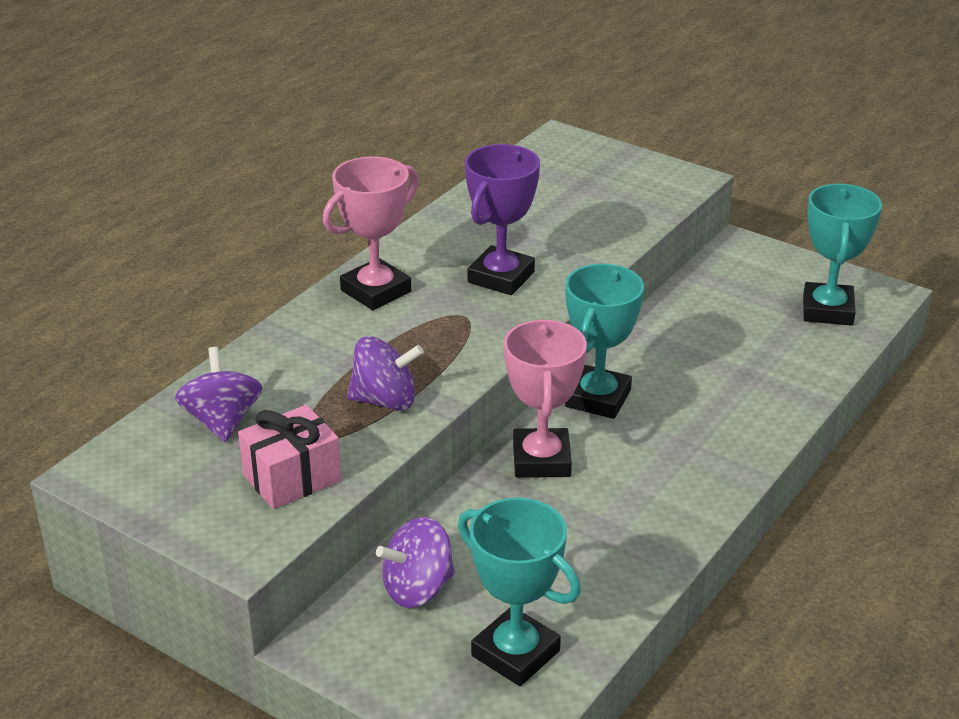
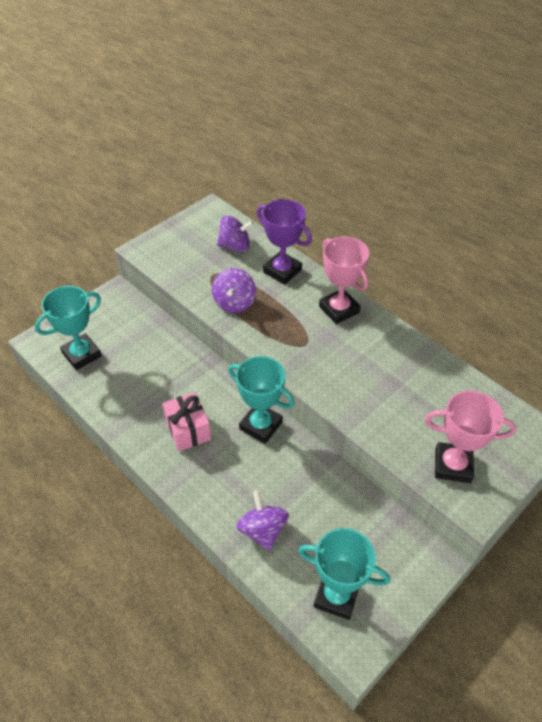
camera: 100 degrees right, 15 degrees up
(292, 478) = (185, 266): pink gift -> pink gift (188, 430)
(418, 589) = (136, 327): purple spinning top -> purple spinning top (262, 530)
(501, 277) = (345, 367): purple trophy -> purple trophy (282, 271)
(541, 460) = (212, 388): pink trophy -> pink trophy (452, 465)

